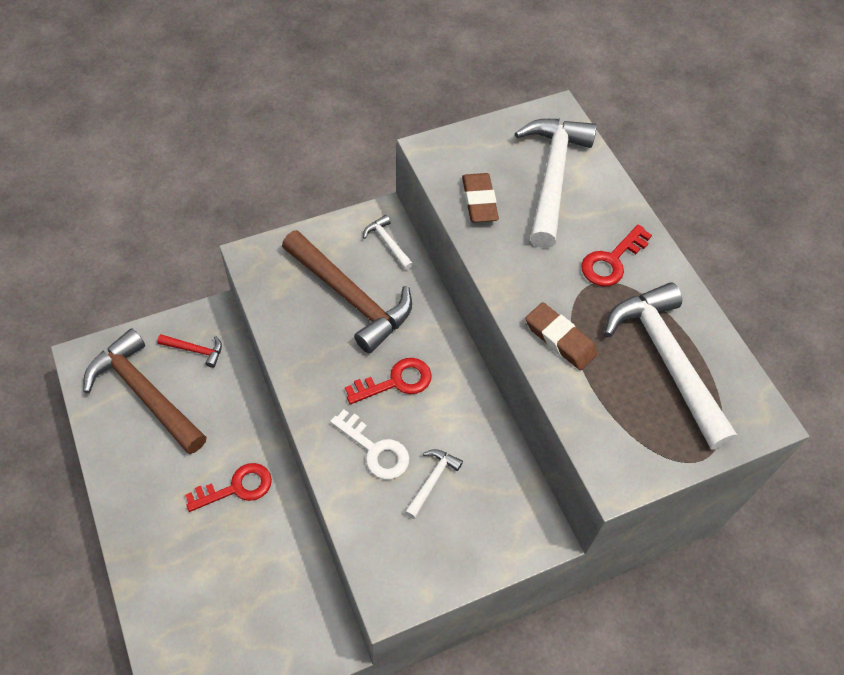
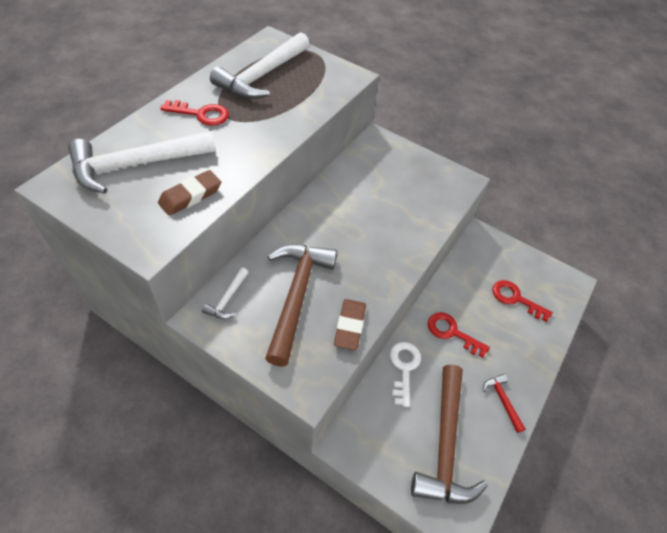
camera: 125 degrees left, 5 degrees down
(195, 350) = (384, 435): red hammer -> red hammer (502, 400)
(375, 450) = (396, 224): white key -> white key (404, 368)
(395, 382) = (343, 236): red key -> red key (515, 299)
(432, 480) = (389, 191): white hammer -> none
(560, 339) = (284, 118): brown eraser -> brown eraser (349, 326)

